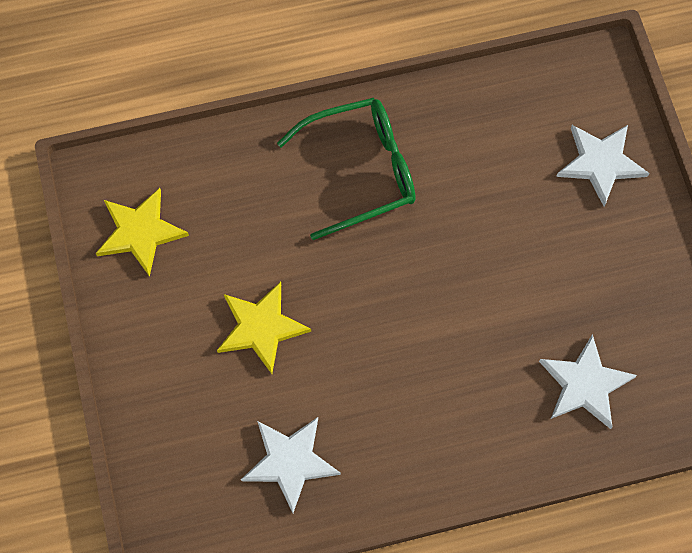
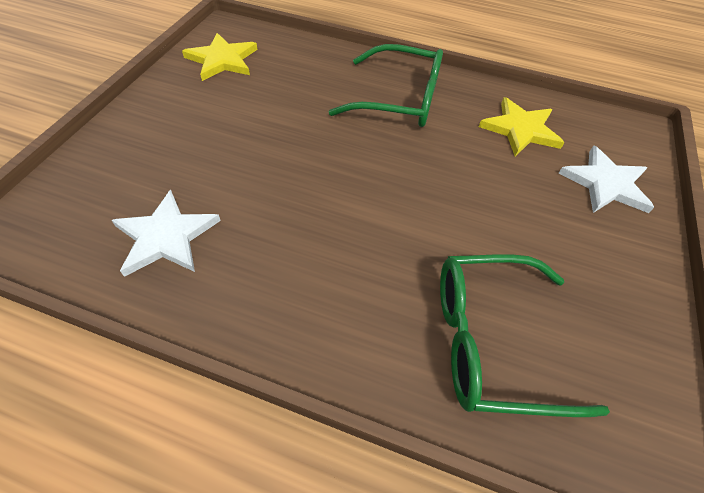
camera: 30 degrees right, 15 degrees down
(261, 327) = (242, 142): yellow star -> yellow star (520, 129)
(585, 384) = (490, 341): white star -> green glasses

